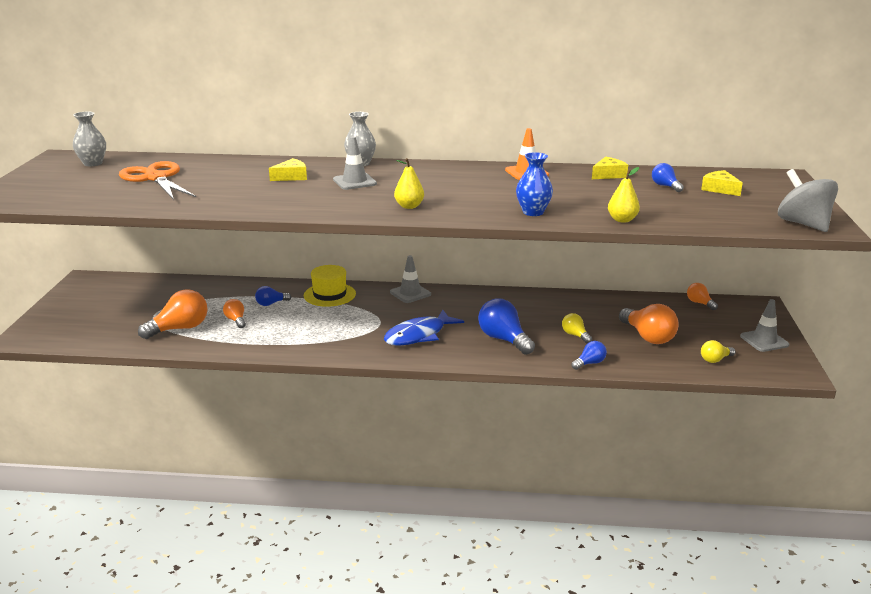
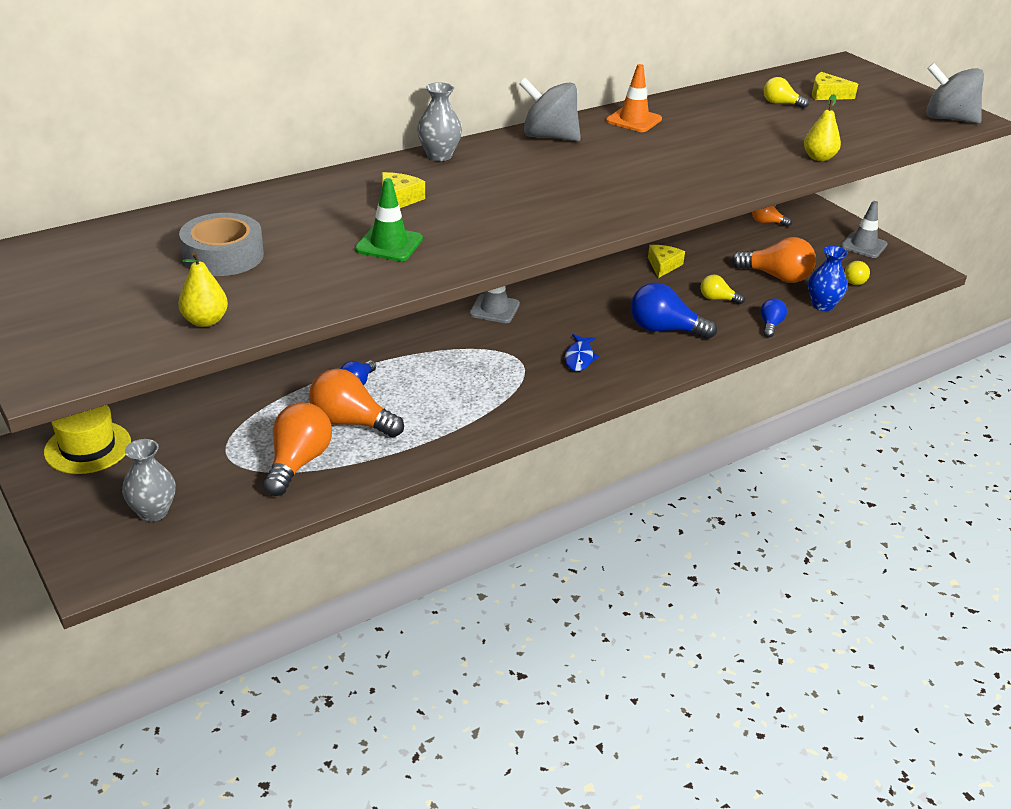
camera: 40 degrees left, 10 degrees up
(93, 163) = (69, 259): grey vase -> grey vase (153, 512)
(156, 178) = (223, 256): orange scissors -> grey tape
(236, 320) = (351, 422): orange light bulb -> orange light bulb, size x1.85
(241, 193) = (389, 244): none -> green traffic cone
(329, 295) = (408, 344): yellow hat -> yellow hat (88, 447)
(354, 182) = (485, 185): grey traffic cone -> none
(409, 206) = (608, 202): yellow pear -> yellow pear (205, 321)
(418, 335) = (579, 358): blue fish -> blue fish, size x0.58
(448, 169) = (549, 137): none -> grey spinning top
(533, 212) = (732, 172): blue vase -> blue vase (822, 305)
(608, 175) = (710, 102): yellow cheese -> yellow cheese (663, 265)
(665, 186) = (781, 103): blue light bulb -> yellow light bulb

